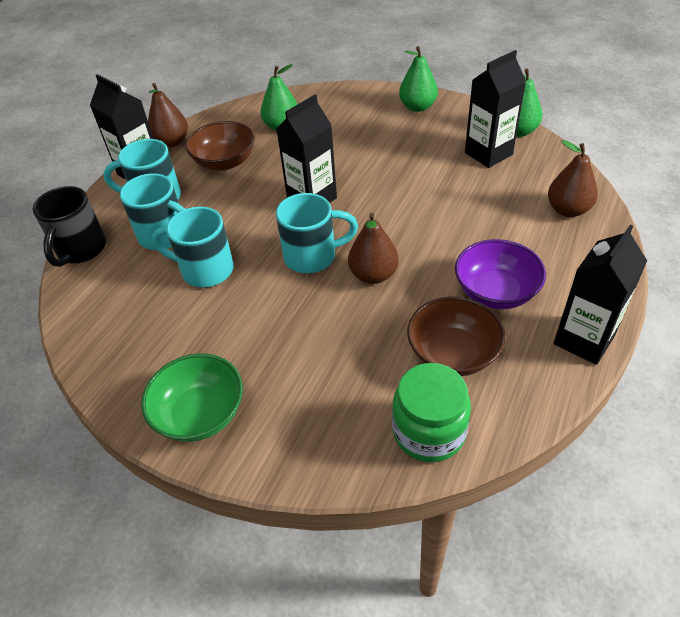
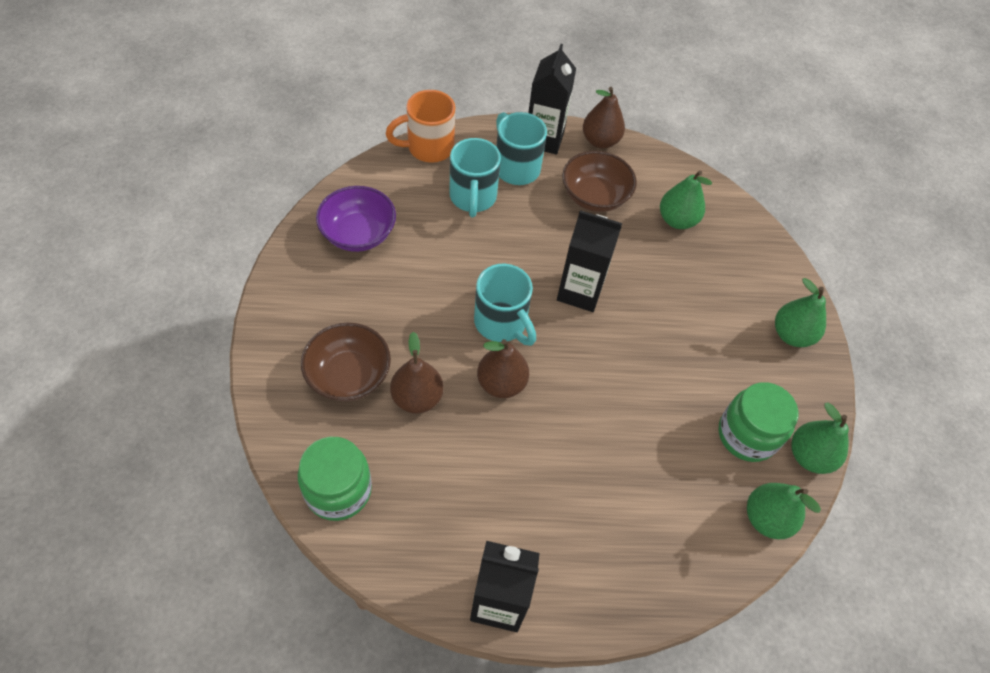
camera: 55 degrees right, 10 degrees up
(80, 250) = (428, 148): black mug -> orange mug
(200, 414) = (296, 314): green bowl -> none
(205, 270) = (446, 247): turquoise mug -> none
(453, 354) = (432, 484): brown bowl -> brown bowl (349, 375)
(488, 154) = (747, 435): black carton -> green jar
(495, 292) = (528, 501): purple bowl -> purple bowl (358, 234)
(559, 166) = (766, 518): none -> green pear
(568, 210) = (692, 545): brown pear -> brown pear (417, 398)

